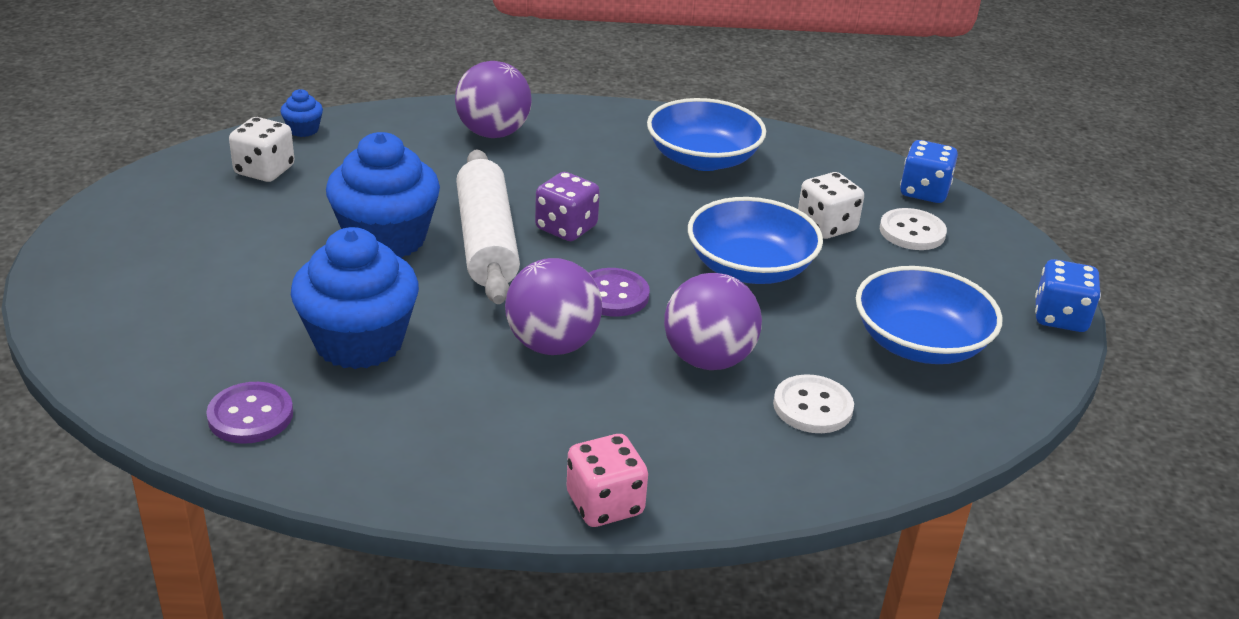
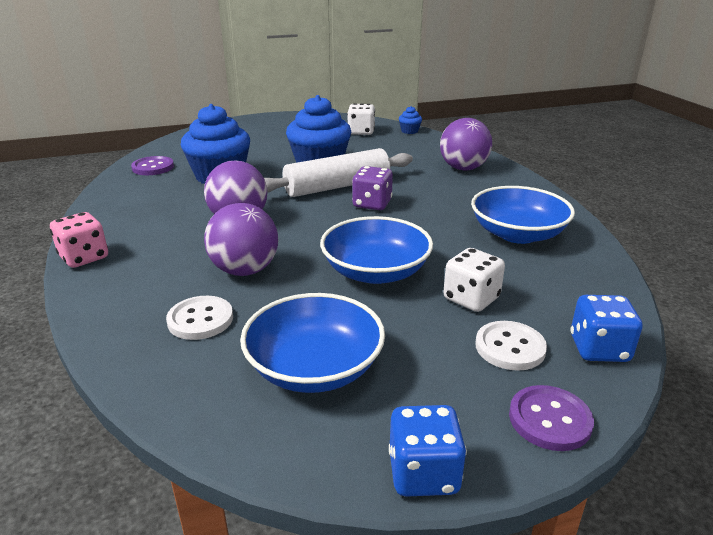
camera: 75 degrees right, 5 degrees down
(613, 295) = (304, 229): purple button -> purple button (549, 420)

